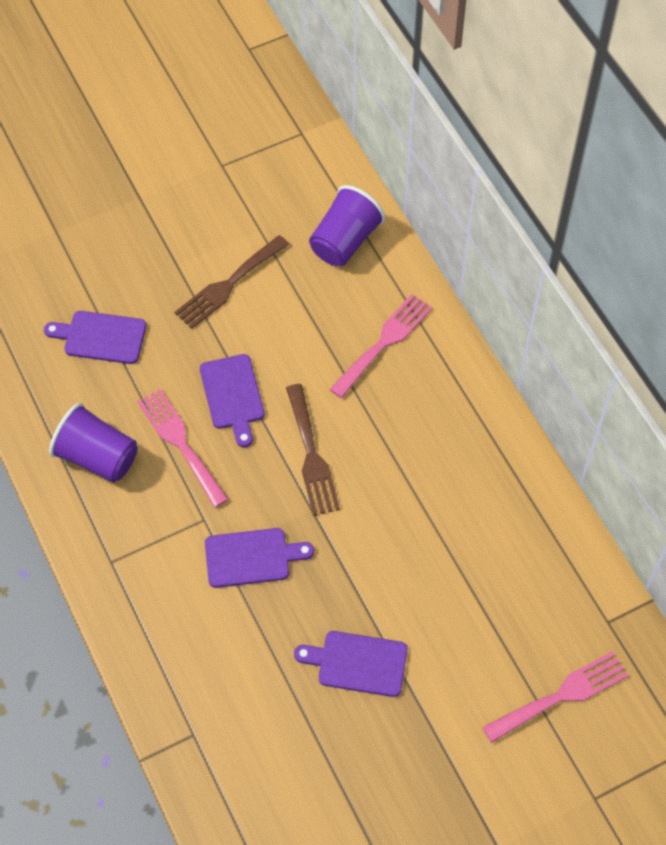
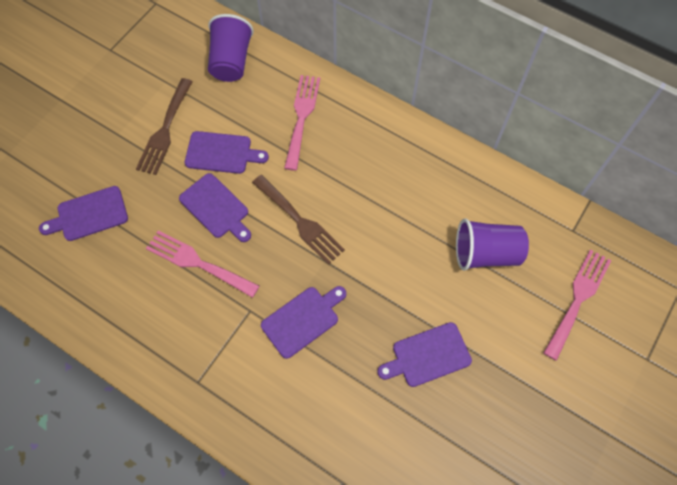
camera: 30 degrees left, 5 degrees up
(97, 457) = (139, 307): purple cup -> purple cup (486, 253)
(273, 339) = (221, 153): none -> purple cutting board

